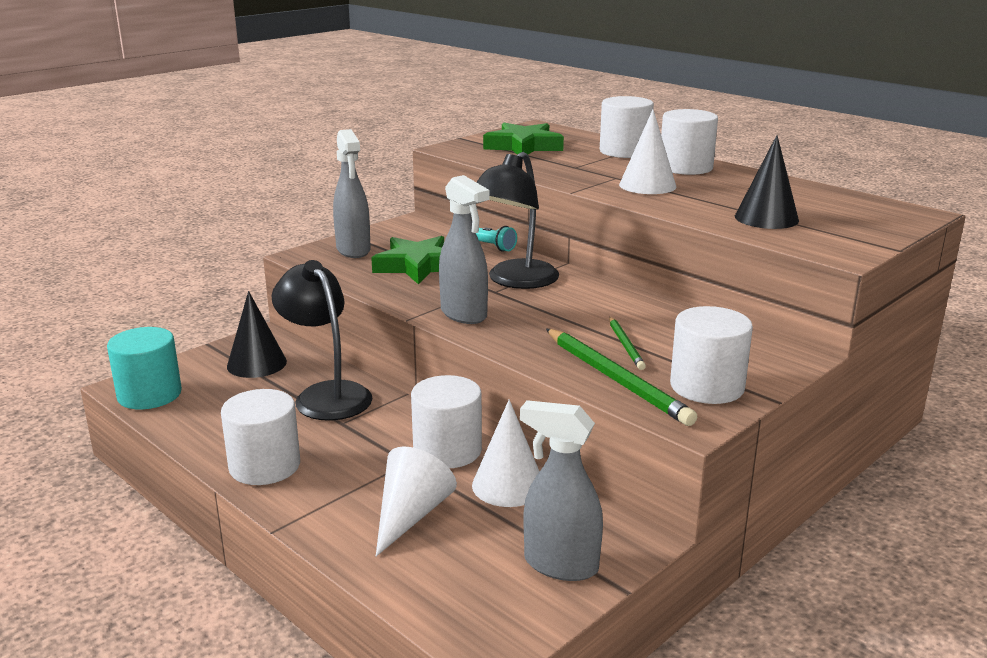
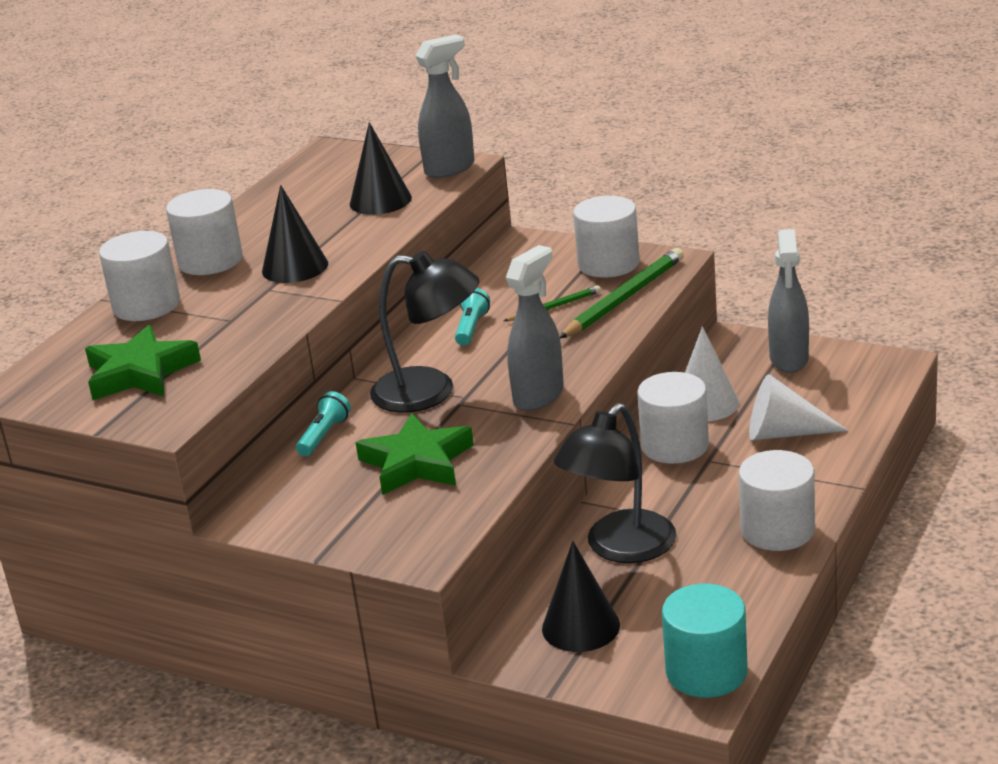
camera: 105 degrees left, 5 degrees up
(353, 250) = (385, 525): grey spray bottle -> grey spray bottle (450, 168)
(614, 308) = (471, 328): none -> turquoise flashlight
(647, 185) = (295, 267): white cone -> black cone

